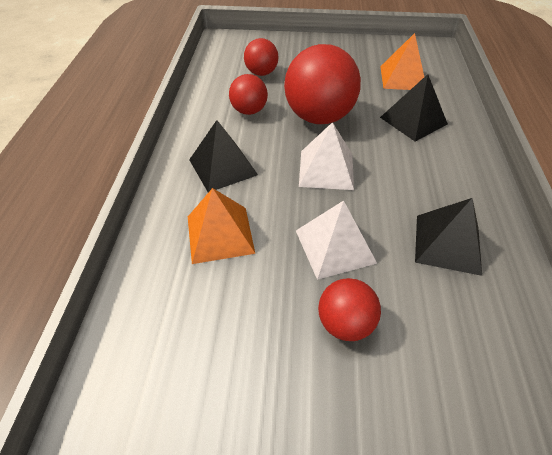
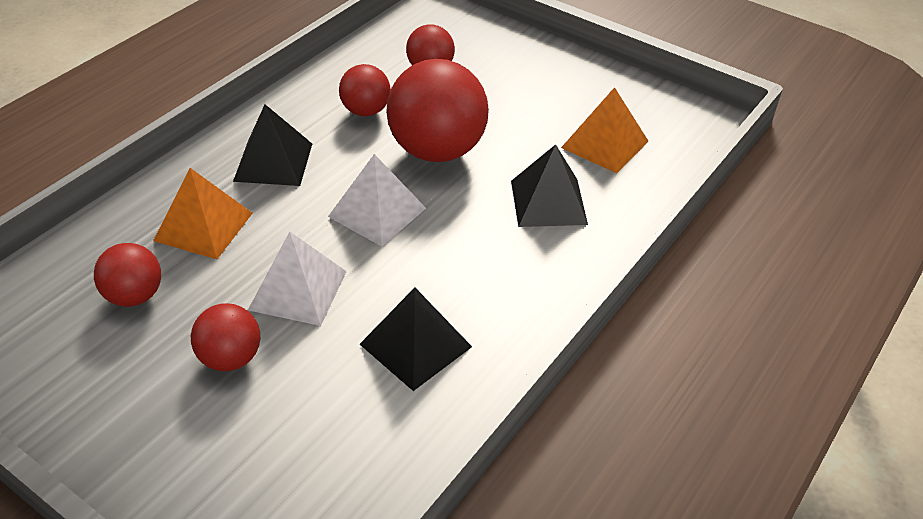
camera: 30 degrees right, 5 degrees down
(221, 315) = (134, 296): none -> red ball

